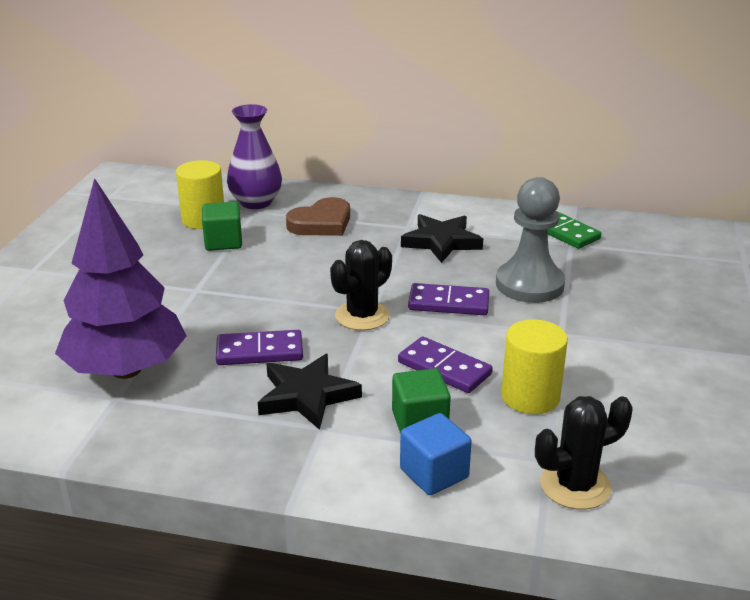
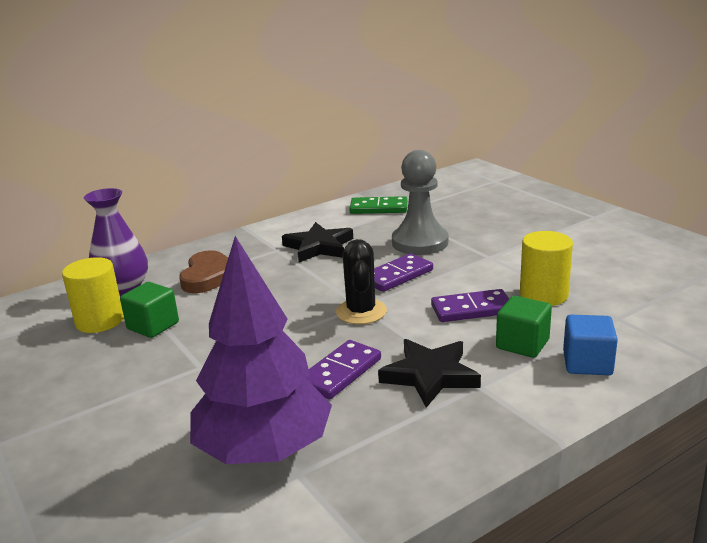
camera: 45 degrees left, 5 degrees down
(575, 485) = (653, 320): black cactus -> none

